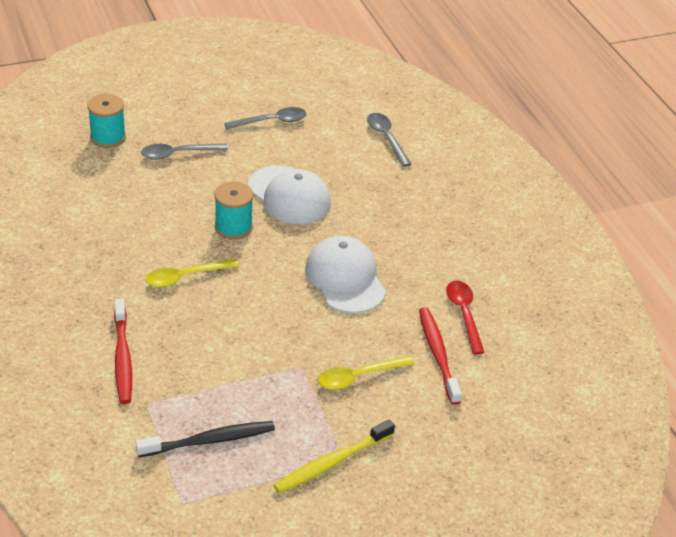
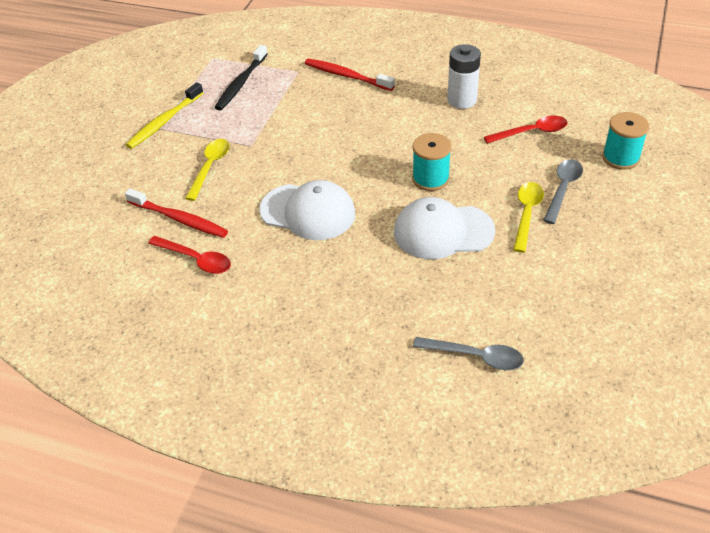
camera: 135 degrees right, 5 degrees up
(98, 254) = (462, 100): none -> white battery
(113, 194) = (532, 132): none -> red spoon
(185, 277) = (396, 130): yellow spoon -> yellow spoon (527, 214)
(272, 121) = (573, 278): grey spoon -> none
(331, 463) = (164, 121): yellow toothbrush -> yellow toothbrush turned 150 degrees counterclockwise

